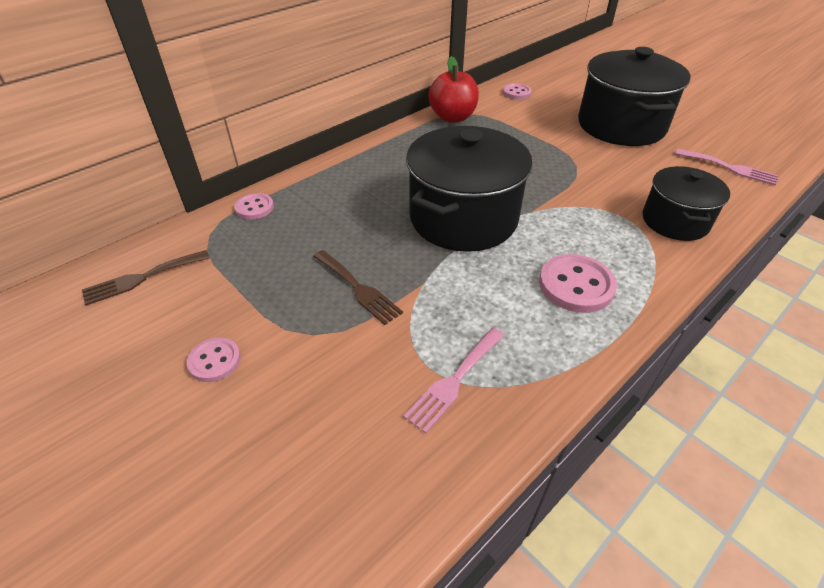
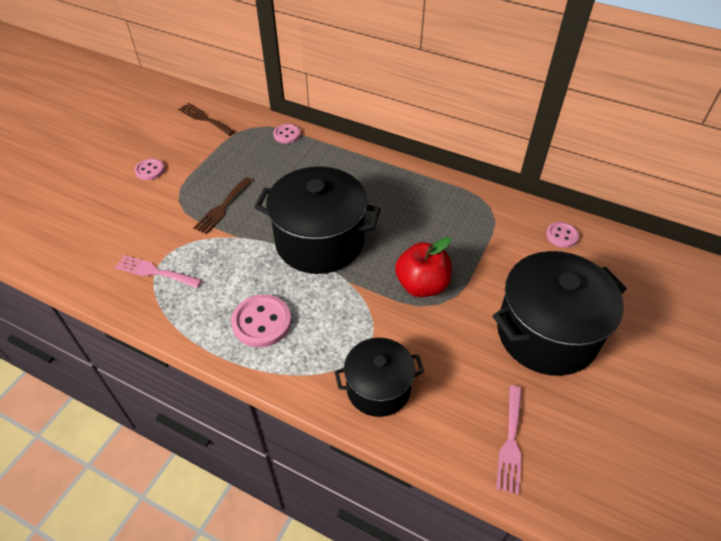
camera: 70 degrees right, 5 degrees up
(452, 117) = (476, 200): red apple -> red apple (422, 285)

